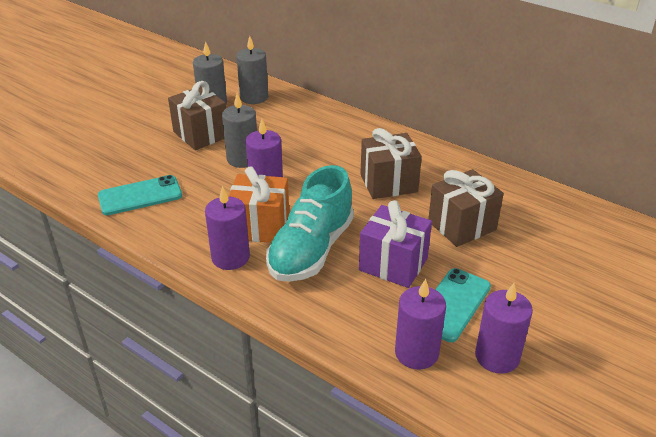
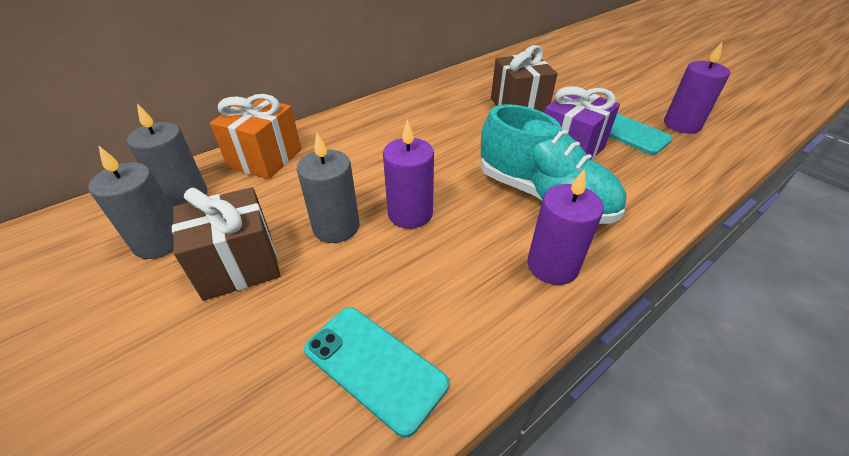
camera: 75 degrees left, 5 degrees up
(140, 196) = (375, 366): turquoise phone -> turquoise phone turned 45 degrees counterclockwise
(260, 226) = (493, 230): orange gift -> orange gift (265, 158)
(388, 183) = (441, 129): brown gift -> none
(416, 353) = (689, 159): purple candle -> none

